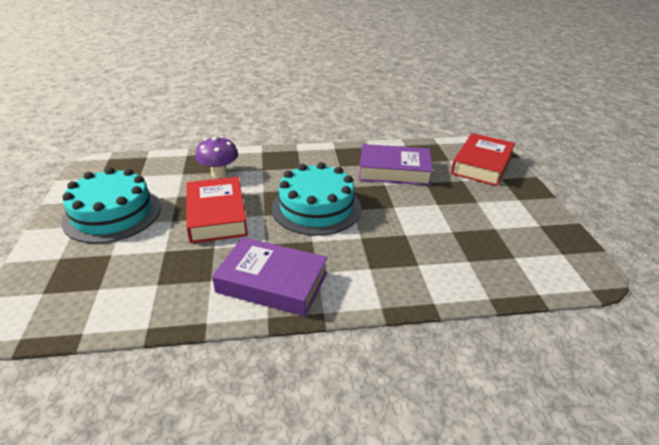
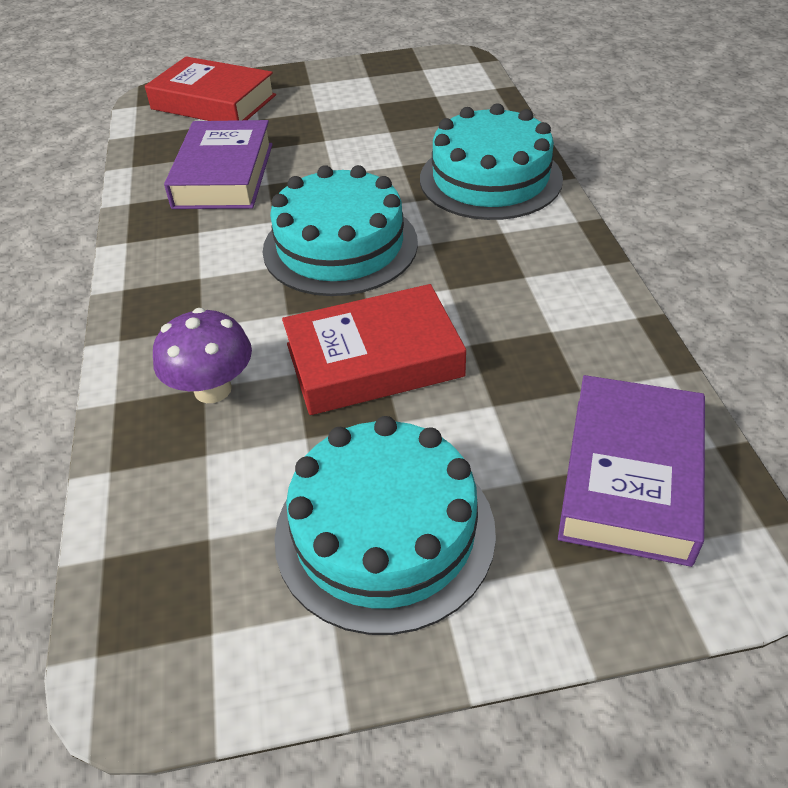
camera: 90 degrees left, 10 degrees up
(272, 282) = (536, 269): purple book -> purple book (630, 477)
(385, 274) = (490, 179): none -> turquoise cake

